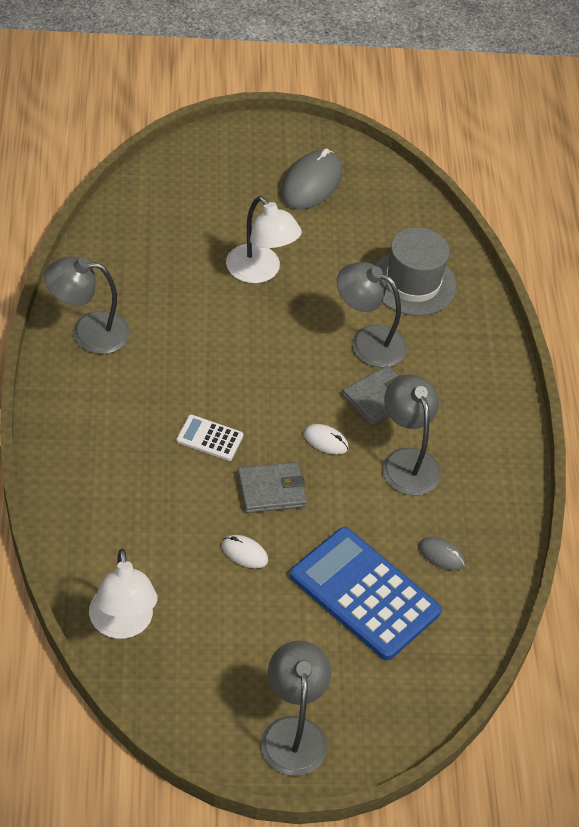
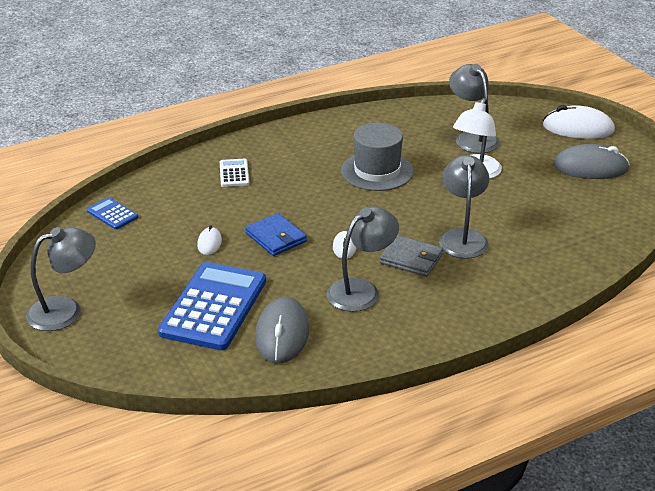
camera: 70 degrees right, 15 degrees down
(88, 332) = (344, 128): grey lamp -> grey lamp (472, 138)
(122, 624) = (112, 214): white lamp -> blue calculator
(209, 438) = (299, 199): white calculator -> white calculator (234, 173)
(232, 149) = (578, 128): none -> white mouse
(271, 490) = (276, 237): grey wallet -> blue wallet
(412, 283) = (548, 241): grey hat -> grey hat (377, 171)
(441, 555) = (282, 334): grey mouse -> grey mouse, size x2.01

